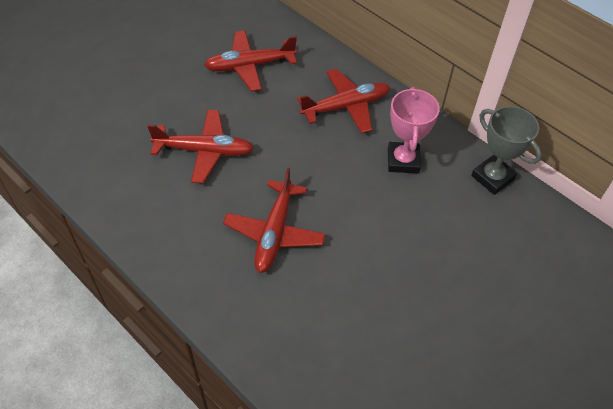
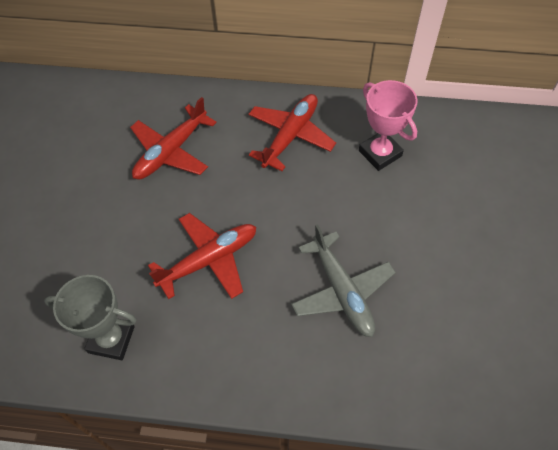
camera: 35 degrees left, 5 degrees up
(274, 233) = (342, 291): red plane -> grey plane
(492, 177) = (456, 122): grey trophy -> grey trophy (111, 339)

